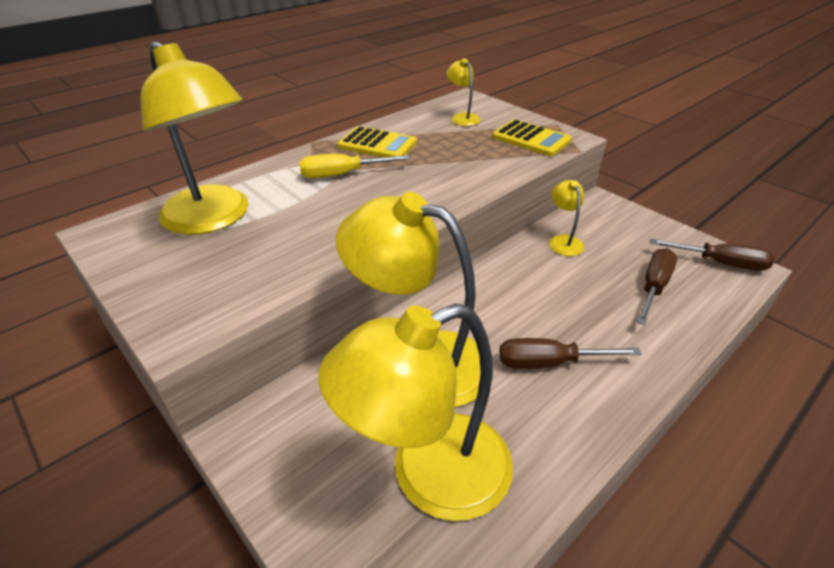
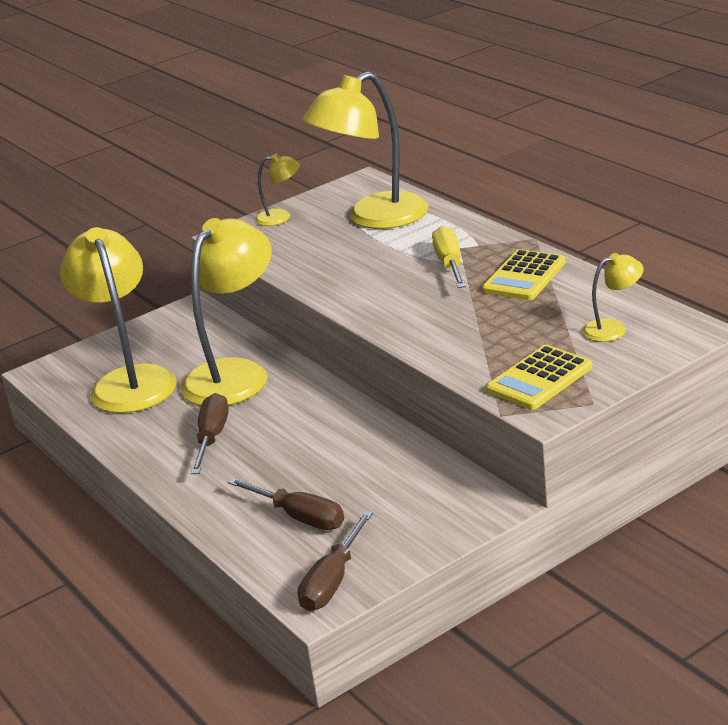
camera: 100 degrees right, 10 degrees down
(563, 241) = (400, 462): yellow lamp -> yellow lamp (281, 217)

